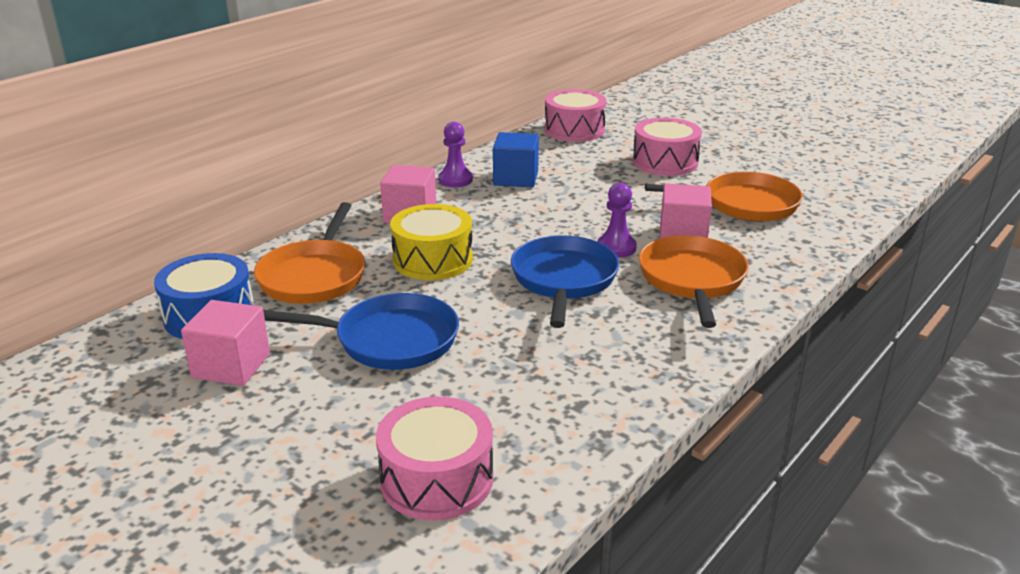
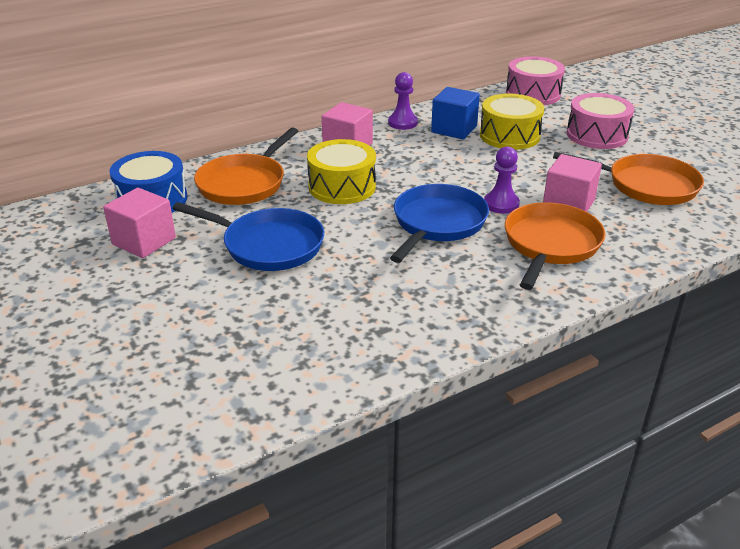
camera: 20 degrees right, 5 degrees up
(436, 479) = (234, 362): pink drum -> none
(578, 176) = (509, 135): none -> yellow drum

